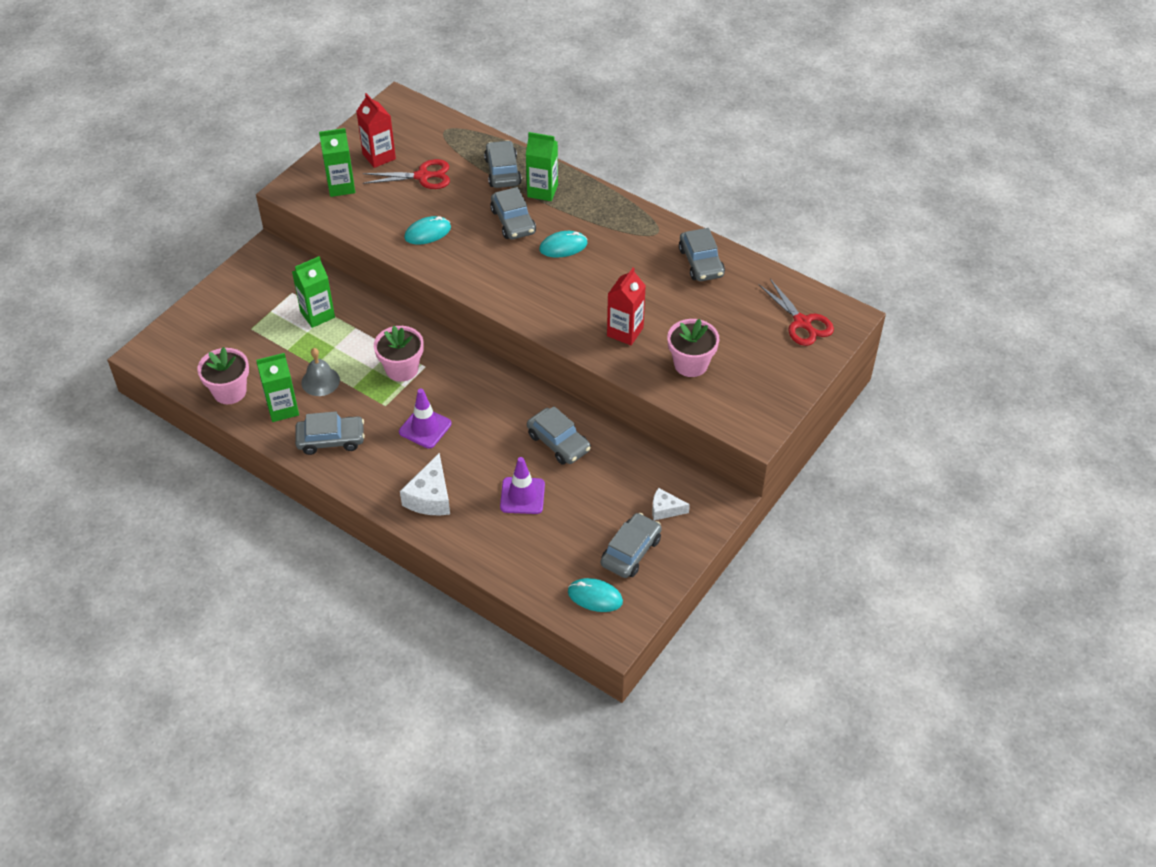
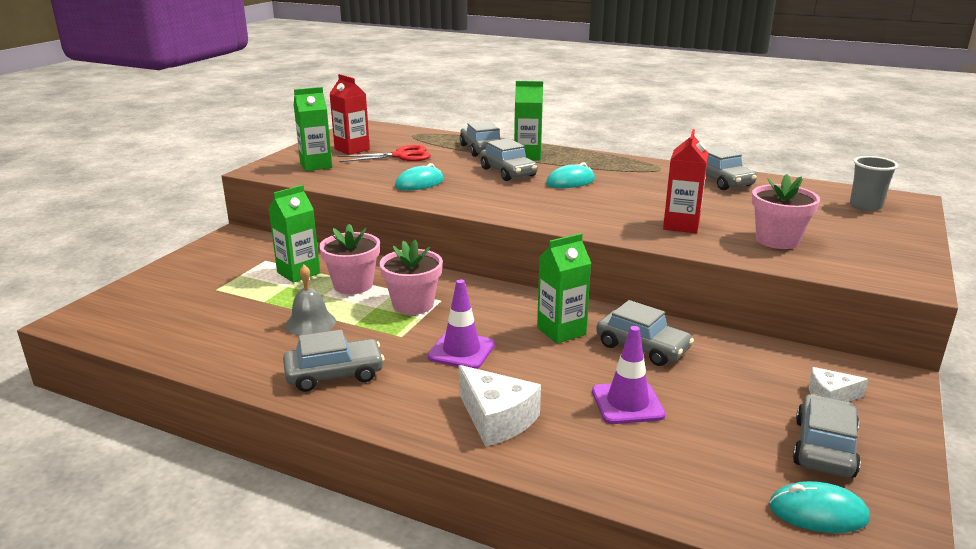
camera: 10 degrees left, 25 degrees down
(229, 391) = (187, 342): pink flower pot -> pink flower pot (353, 285)
(282, 409) = (262, 351): green carton -> green carton (561, 331)
(430, 497) = (496, 419): white cheese -> white cheese turned 45 degrees counterclockwise
(802, 322) = (865, 206): red scissors -> grey cup

